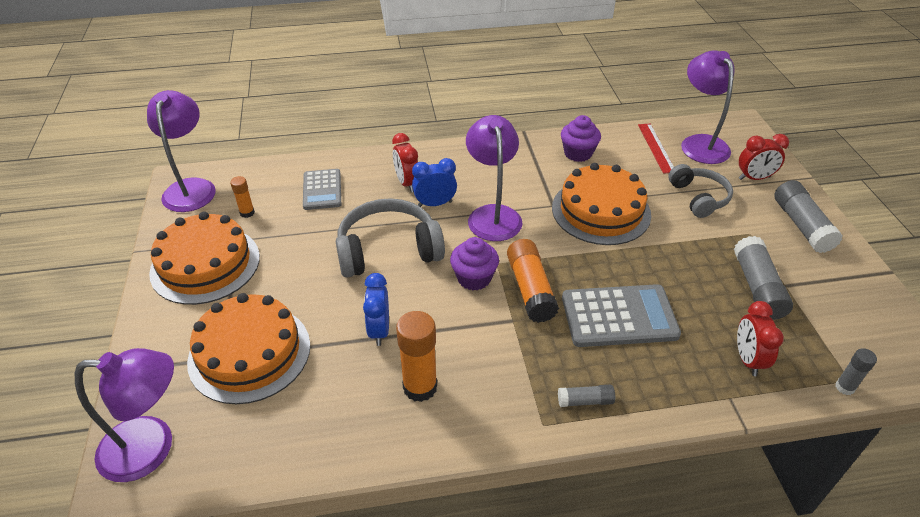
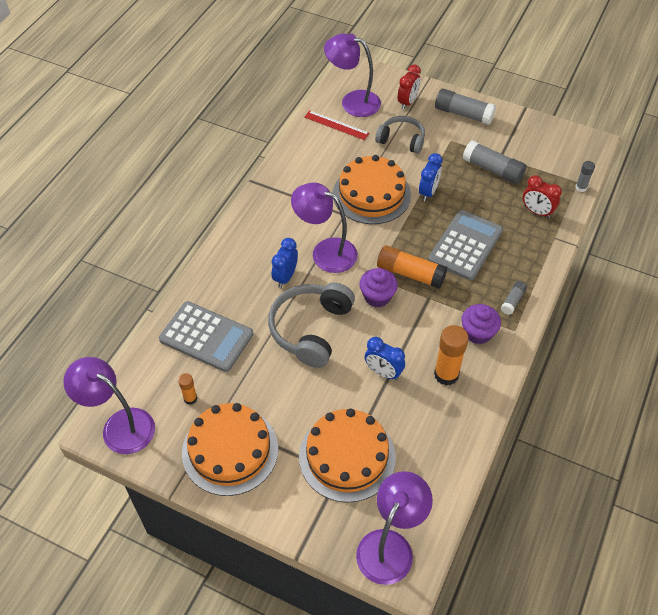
camera: 55 degrees left, 10 degrees up
(322, 190) = (206, 337): grey calculator -> grey calculator, size x1.55
(407, 183) = (247, 281): red clock -> none
(578, 153) = (304, 168): purple cupcake -> purple cupcake (478, 333)
(656, 250) = (428, 192): none -> blue clock

